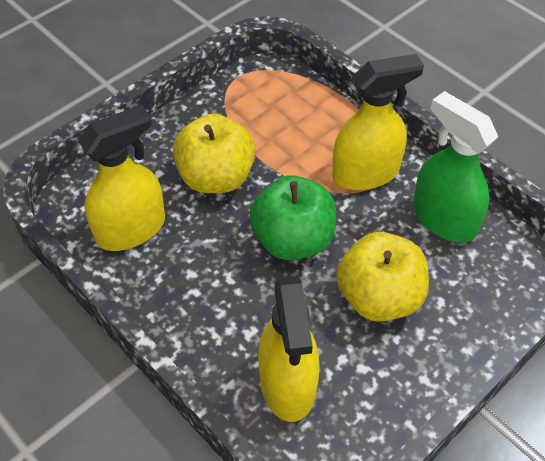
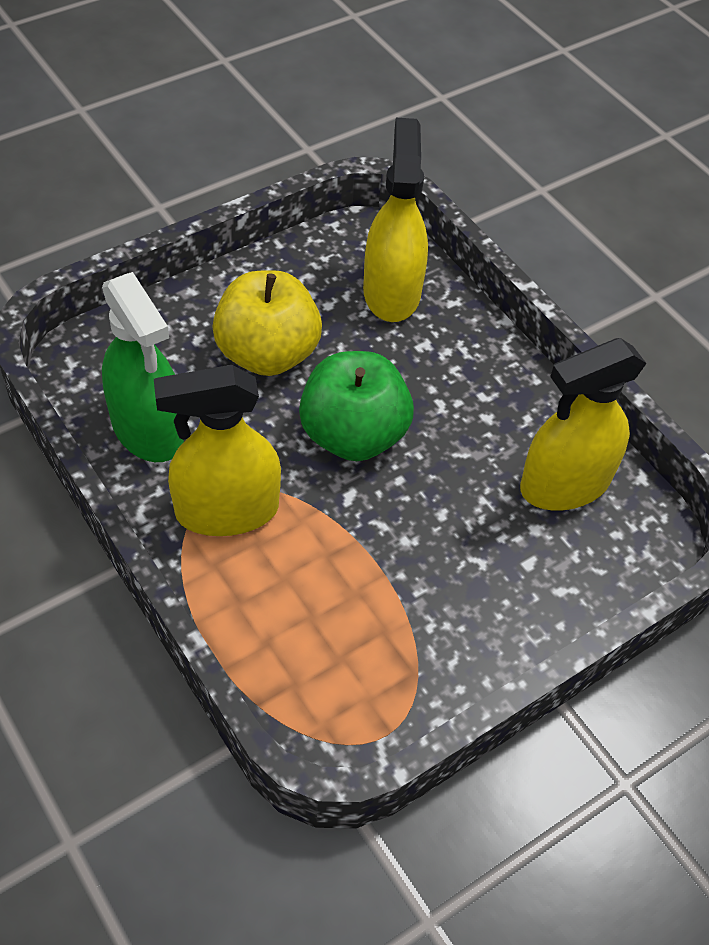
camera: 175 degrees left, 0 degrees up
(216, 177) = (444, 541): yellow apple -> none

